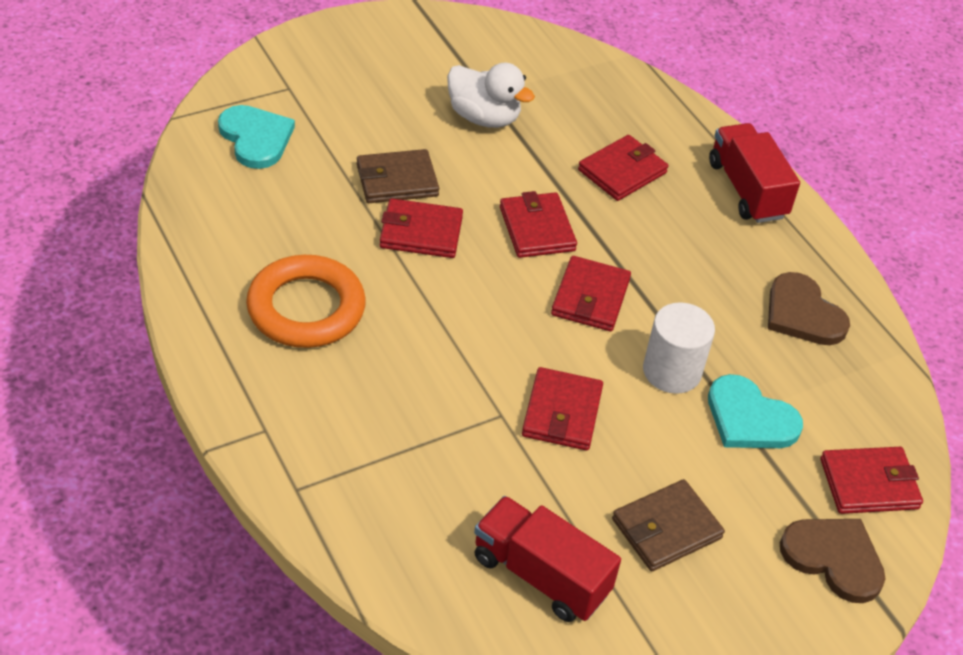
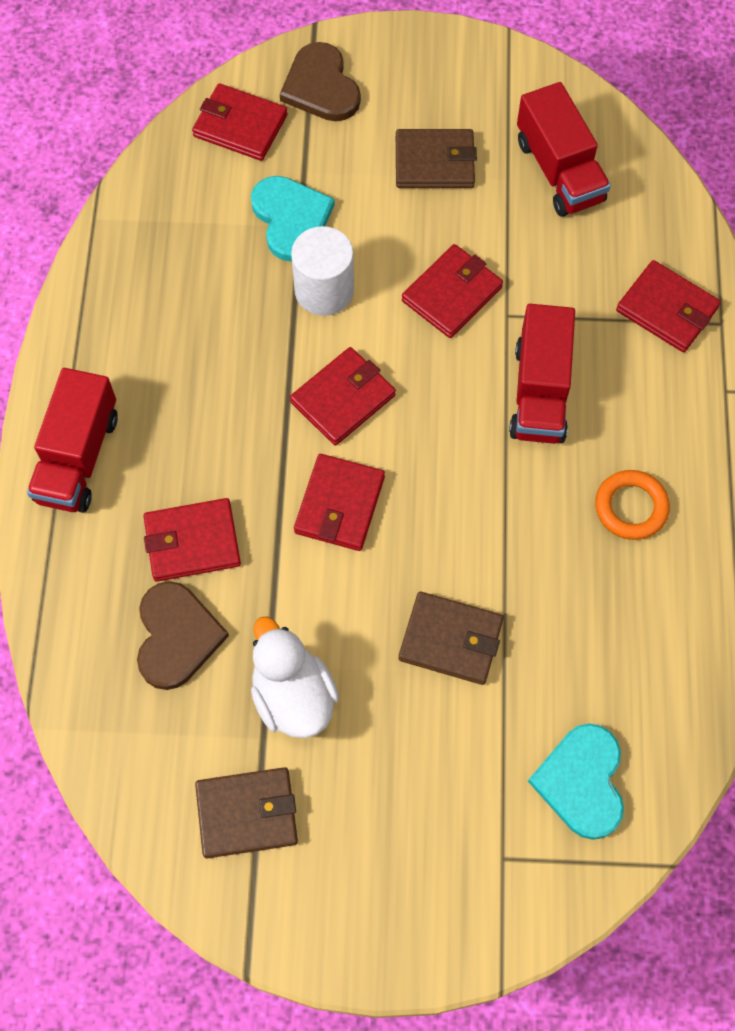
camera: 145 degrees left, 20 degrees up
(306, 308) = (631, 507): orange ring -> orange ring, size x0.58
(421, 232) = (464, 554): red wallet -> red wallet (667, 309)
(433, 364) = (539, 392): none -> red truck
(468, 58) = (247, 814): none -> brown wallet
(802, 313) = (153, 293): brown heart -> brown heart (176, 636)

